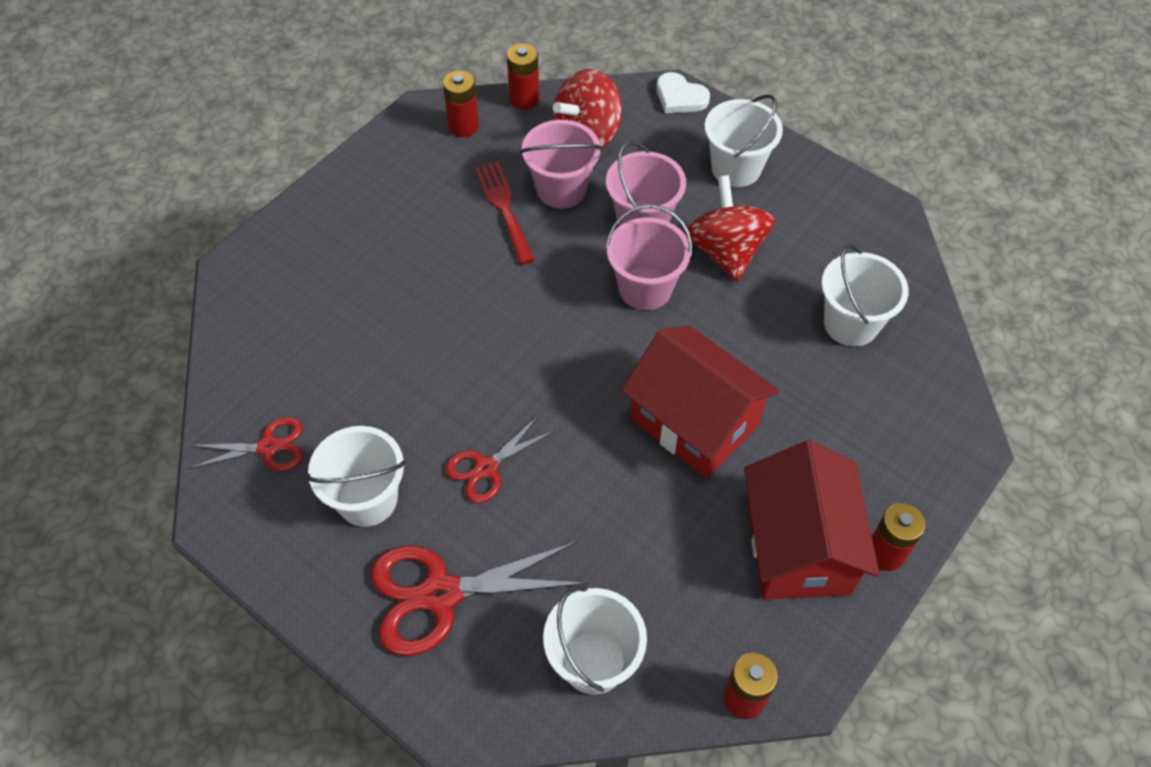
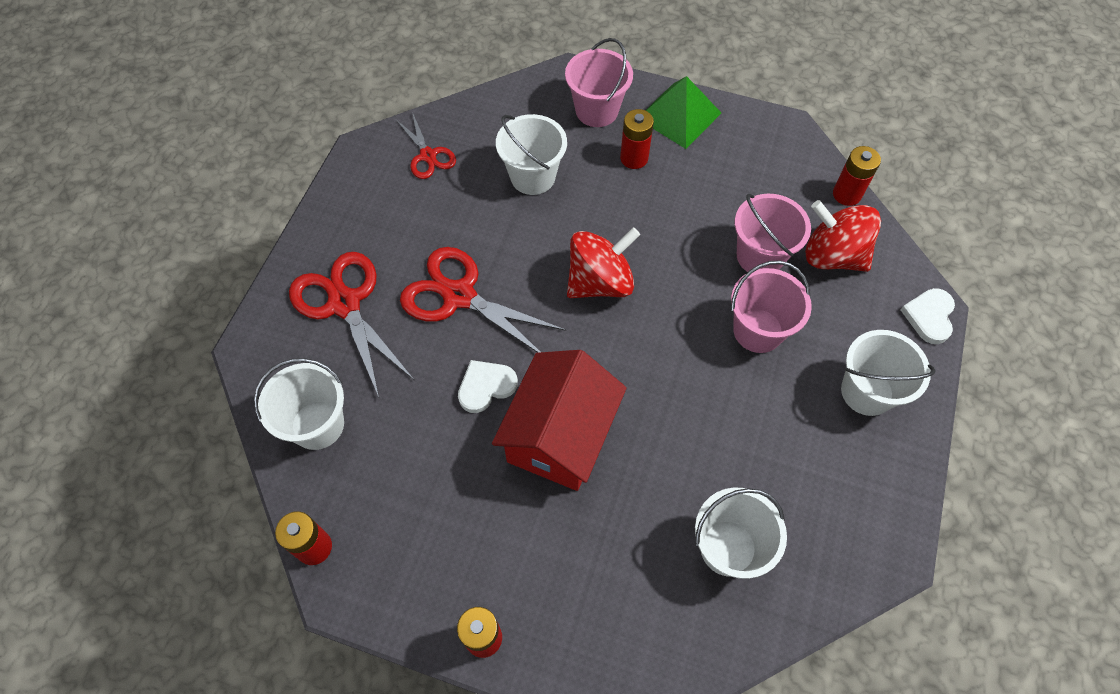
camera: 70 degrees right, 5 degrees up
(354, 191) = (679, 115): none -> green pyramid
(367, 499) = (406, 230): white bucket -> white bucket (533, 176)
(464, 126) = (788, 162): red battery -> red battery (634, 158)
(486, 468) = (459, 296): red scissors -> red scissors, size x1.75
(504, 208) = (716, 221): red fork -> none
(612, 473) = (486, 386): none -> white heart
(645, 288) = (683, 355): pink bucket -> pink bucket (597, 110)
(726, 251) = (759, 410): red spinning top -> red spinning top (600, 282)
(798, 547) = (465, 557): red house -> none

